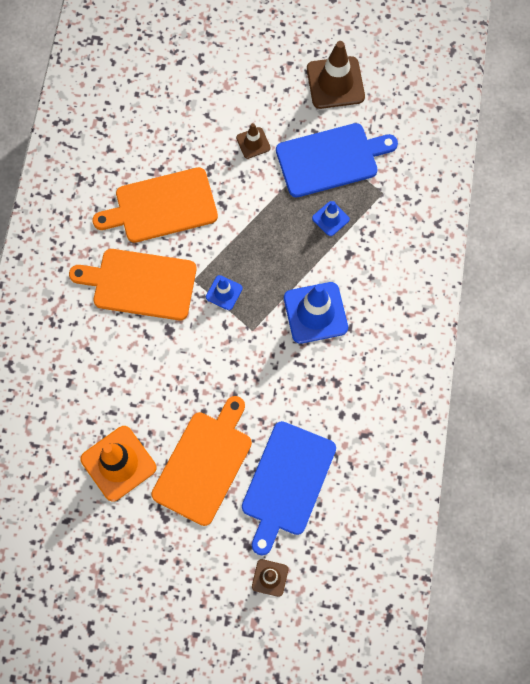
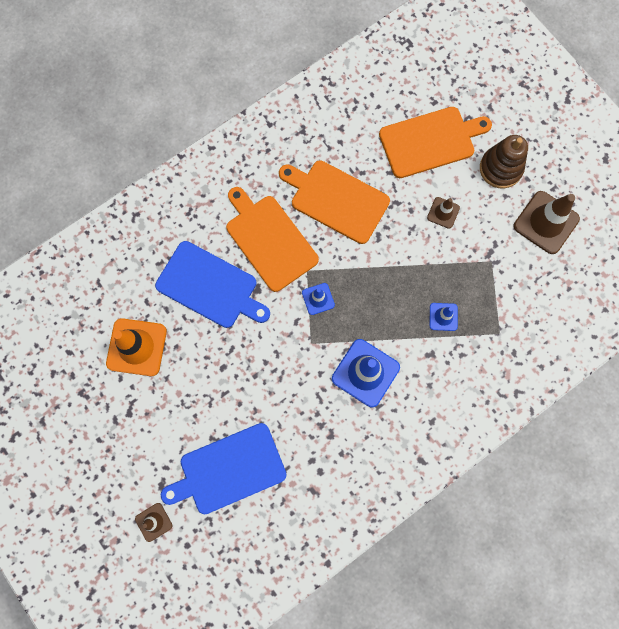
camera: 45 degrees right, 5 degrees up
(204, 464) = (189, 402): orange cutting board -> orange cutting board (430, 141)
(263, 72) = (500, 168): none -> brown stacking toy
(330, 159) = (486, 274): blue cutting board -> blue cutting board (210, 286)

